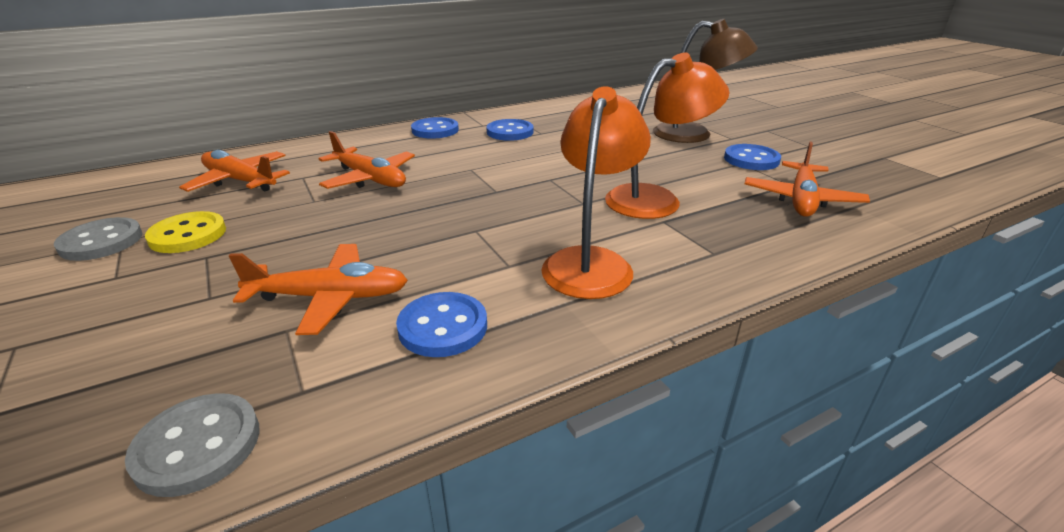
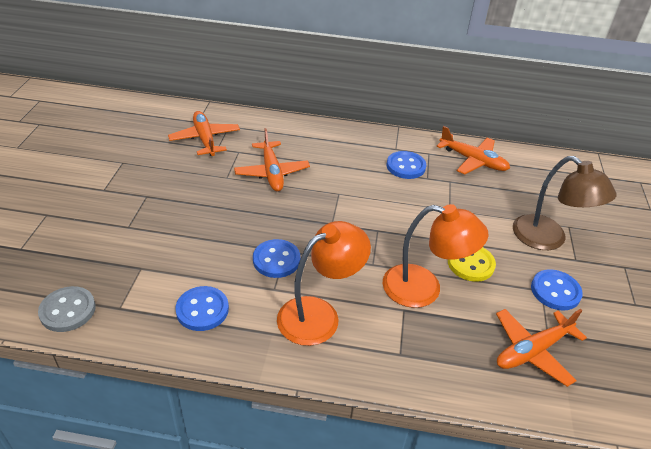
camera: 35 degrees right, 10 degrees up
(101, 242) = (114, 159): grey button -> none
(188, 235) = (150, 174): yellow button -> yellow button (470, 264)
(330, 297) = (173, 258): orange plane -> orange plane (473, 161)
(435, 130) = (357, 140): blue button -> blue button (276, 260)

